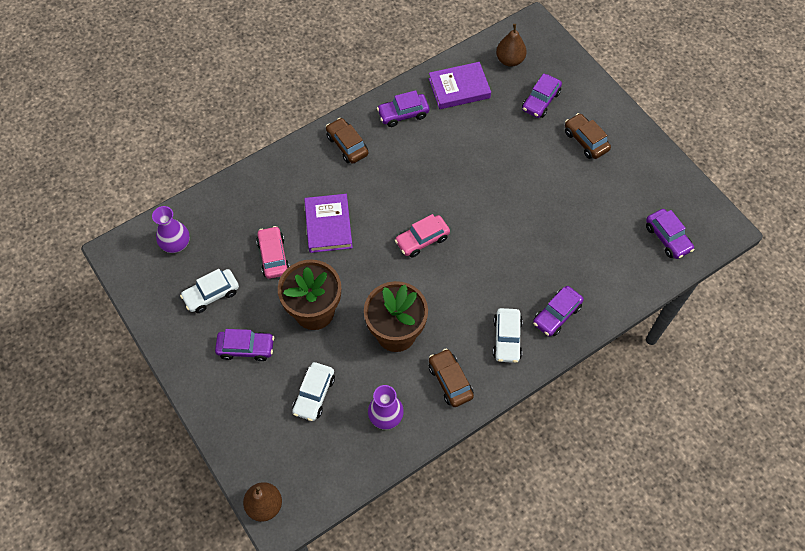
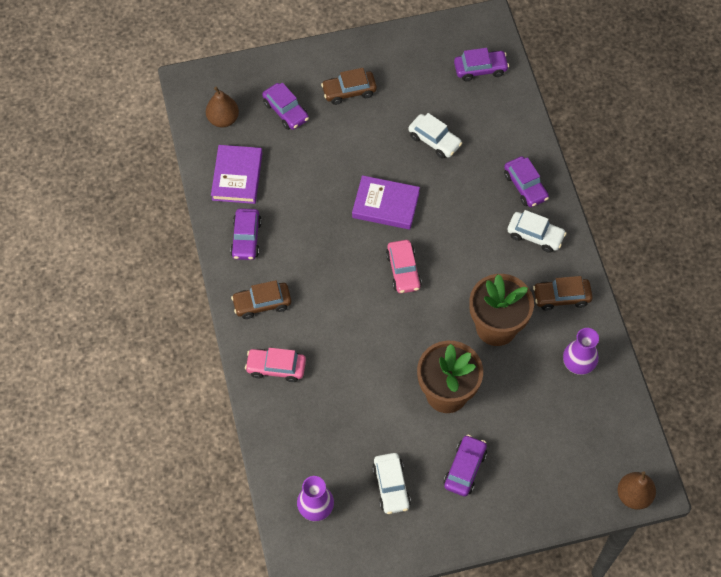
camera: 70 degrees left, 0 degrees up
(273, 256) = (369, 414): pink car -> pink car (276, 368)
(314, 394) = (536, 419): white car -> white car (434, 140)
(328, 225) = (352, 351): purple book -> purple book (385, 205)

